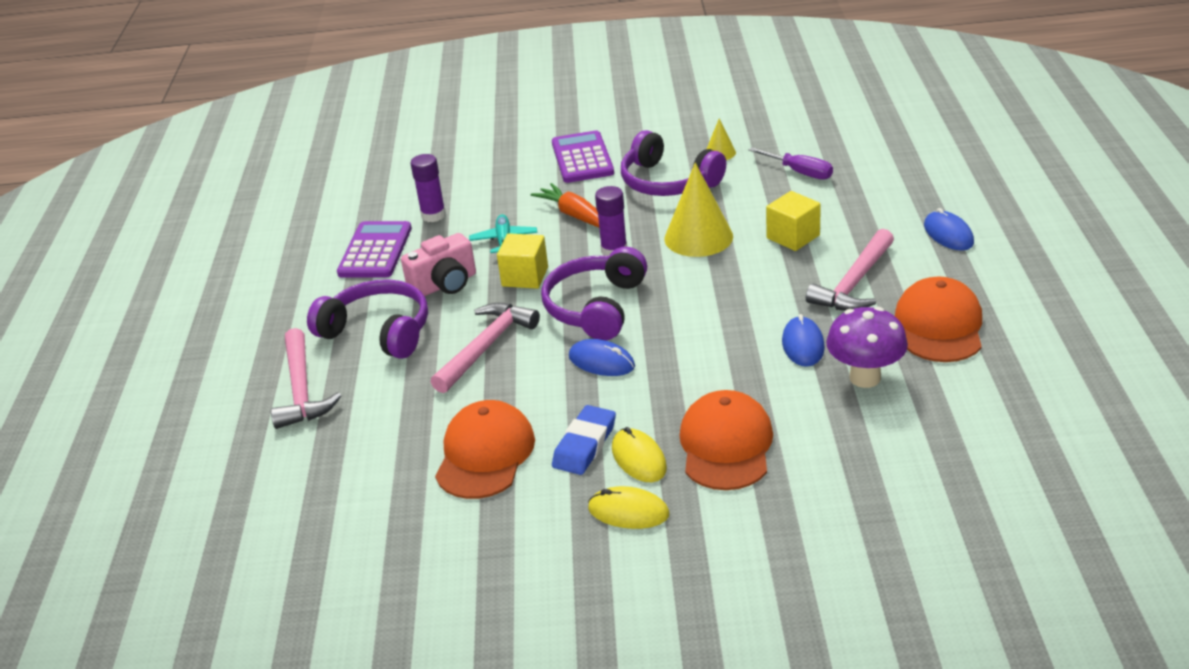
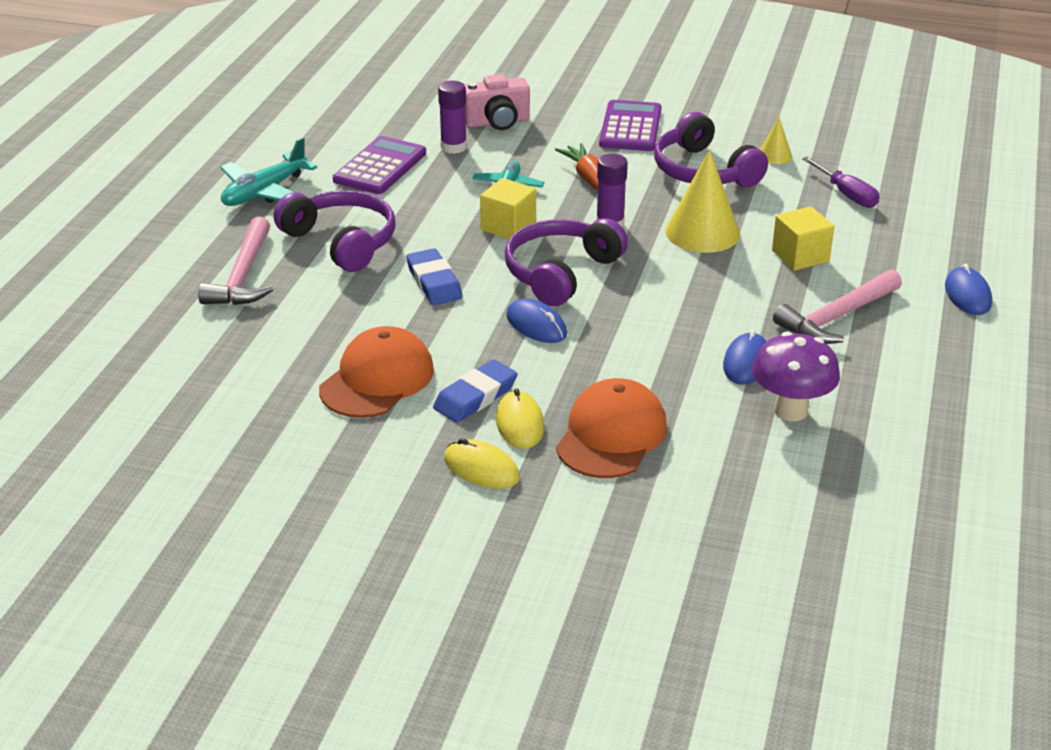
camera: 15 degrees right, 0 degrees up
(278, 303) = (264, 192): none -> turquoise plane
(444, 285) = (427, 215): pink camera -> pink camera (497, 122)
(486, 347) = (434, 282): pink hammer -> blue eraser
(939, 326) = (900, 382): orange cap -> none

